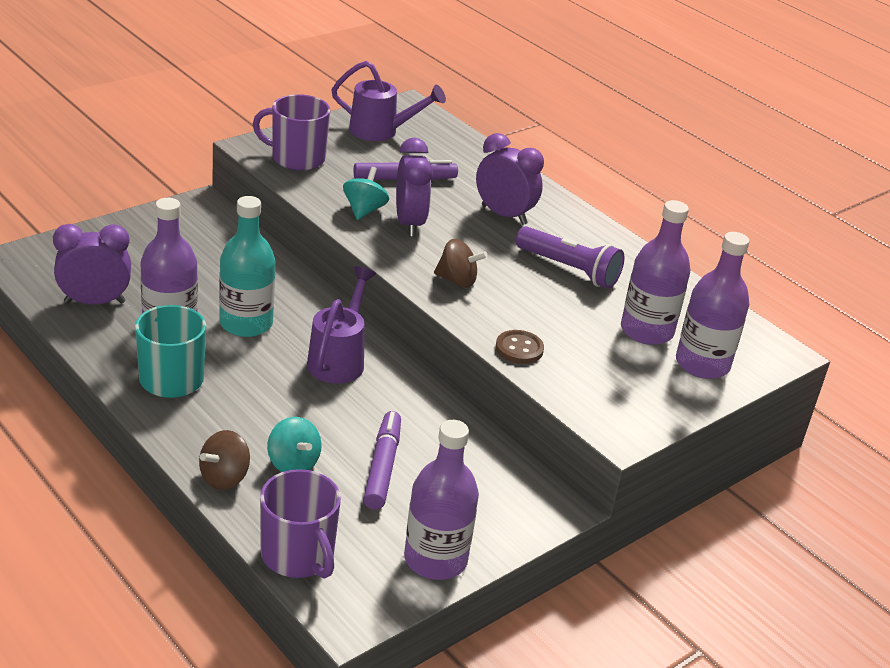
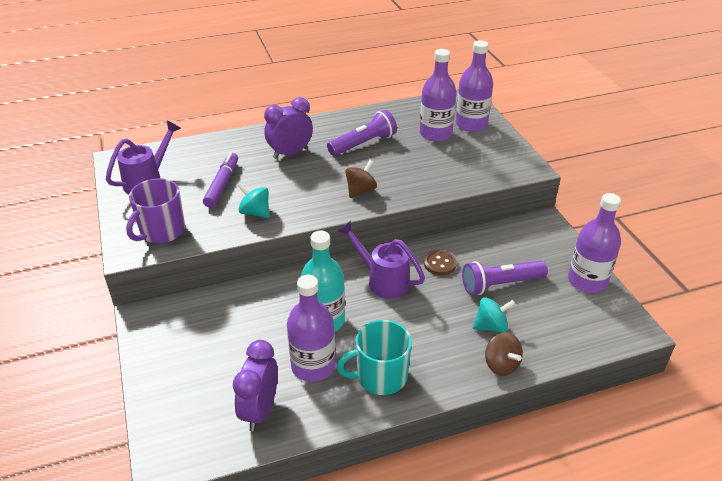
camera: 65 degrees left, 5 degrees up
(298, 555) = (581, 342): purple mug -> none
(382, 467) = (500, 284): purple marker -> purple flashlight
(409, 224) = (283, 195): purple clock -> none
(519, 349) = (442, 184): brown button -> brown button (440, 264)

